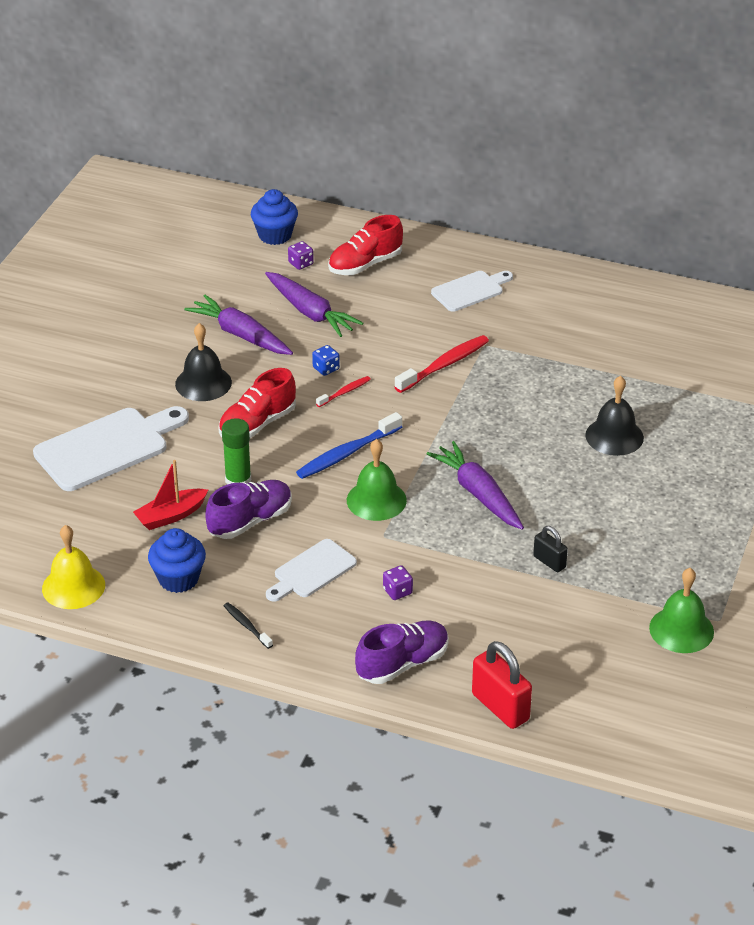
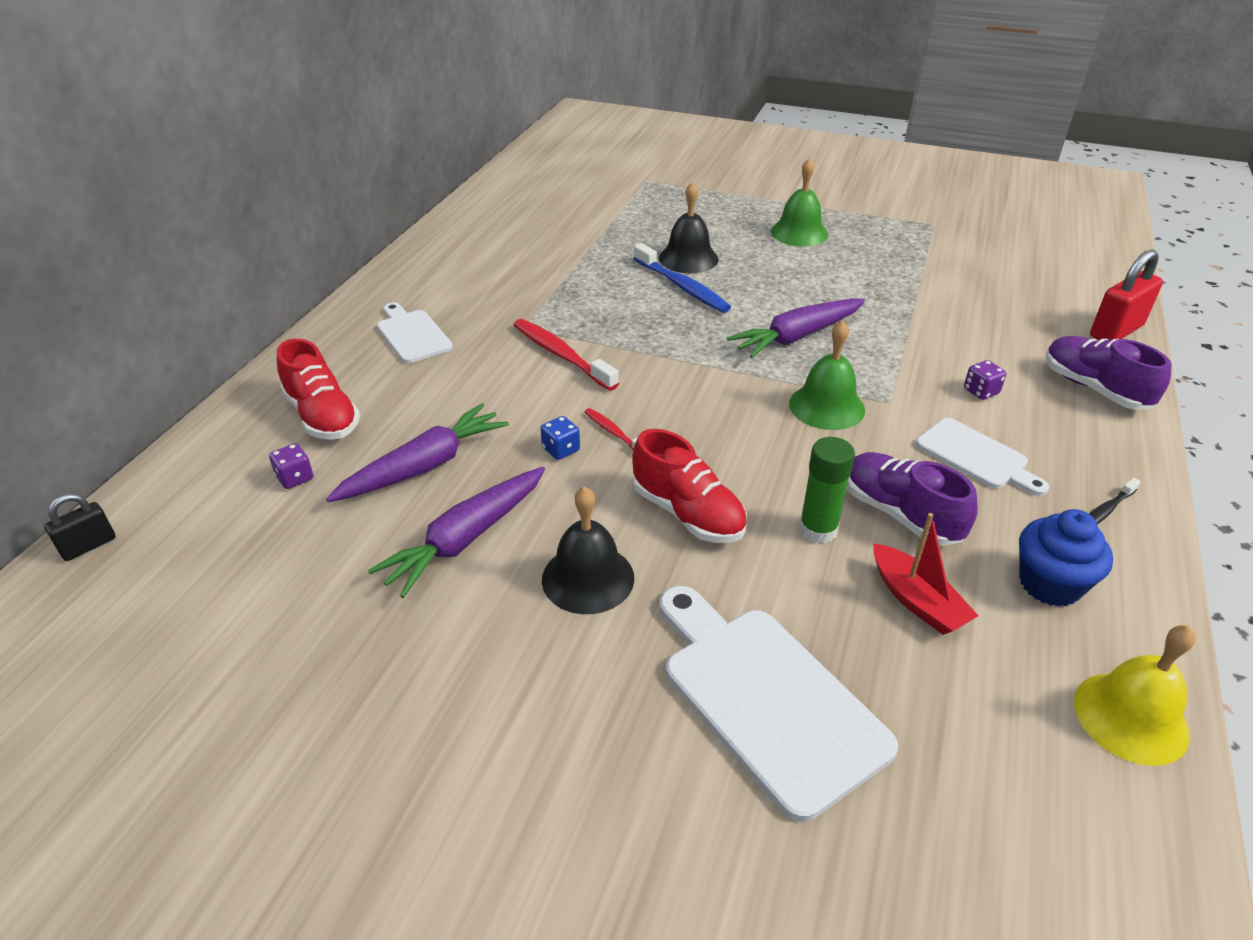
camera: 90 degrees left, 0 degrees up
(275, 235) = (203, 508): blue cupcake -> none
(347, 453) = (741, 430): blue toothbrush -> blue toothbrush (682, 287)
(549, 562) = (892, 299): black padlock -> black padlock (88, 546)
(681, 629) = (955, 240): green bell -> green bell (799, 233)

